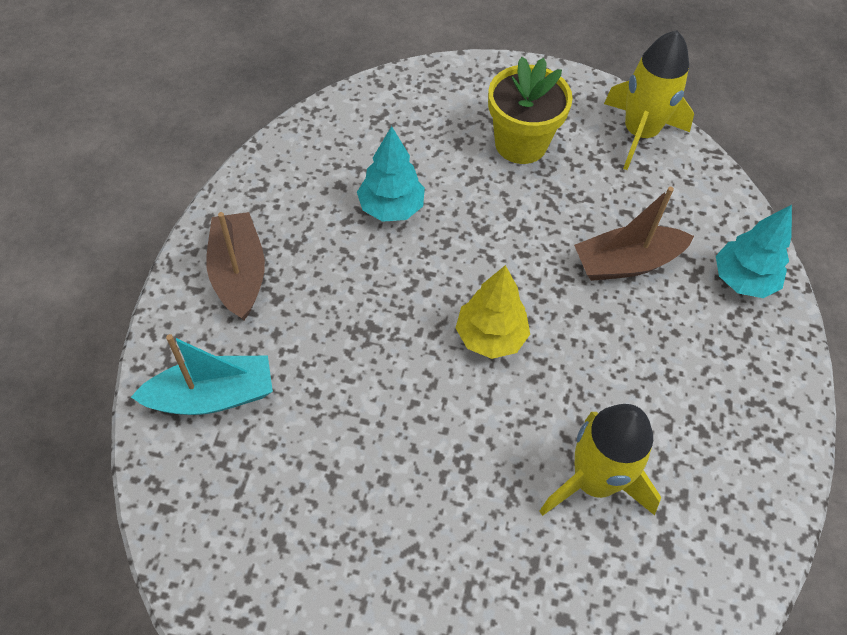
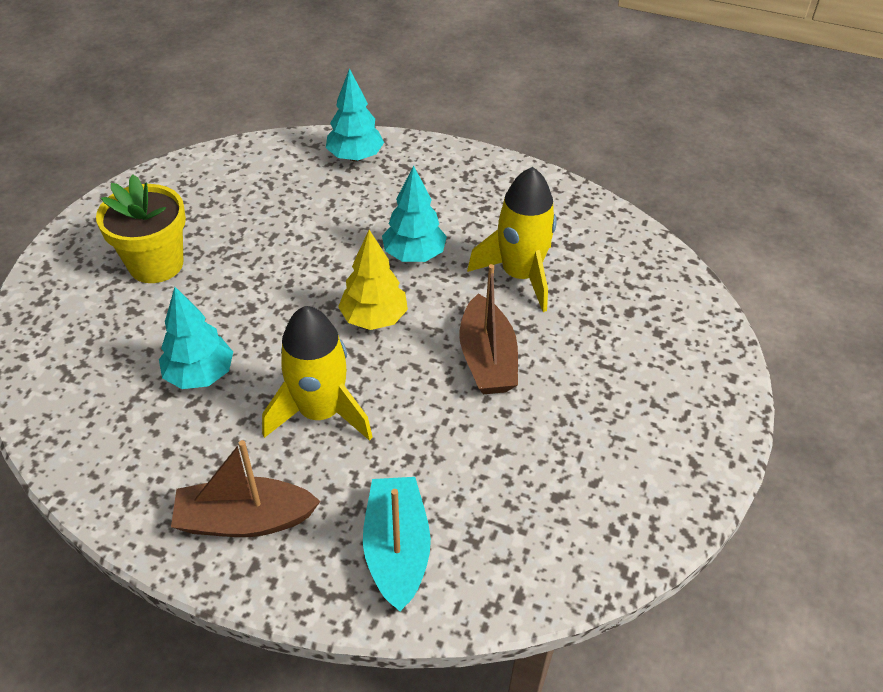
camera: 80 degrees left, 10 degrees down
(596, 362) = (414, 255): none -> turquoise tree
(626, 263) = (319, 218): brown boat -> brown boat (487, 359)
(640, 133) = (178, 183): yellow rocket -> yellow rocket (320, 412)

